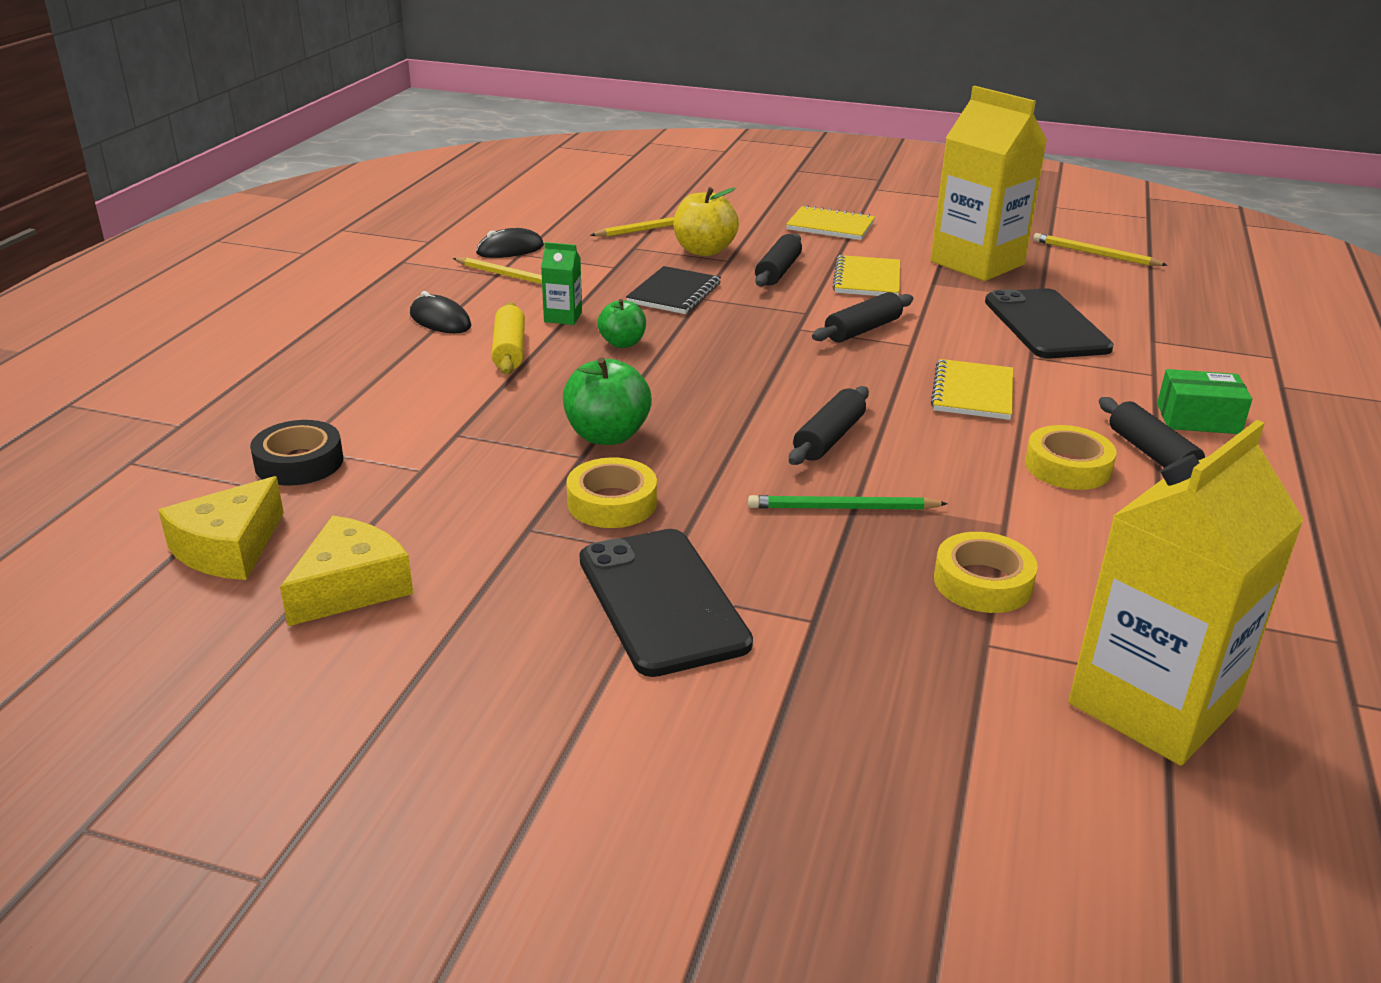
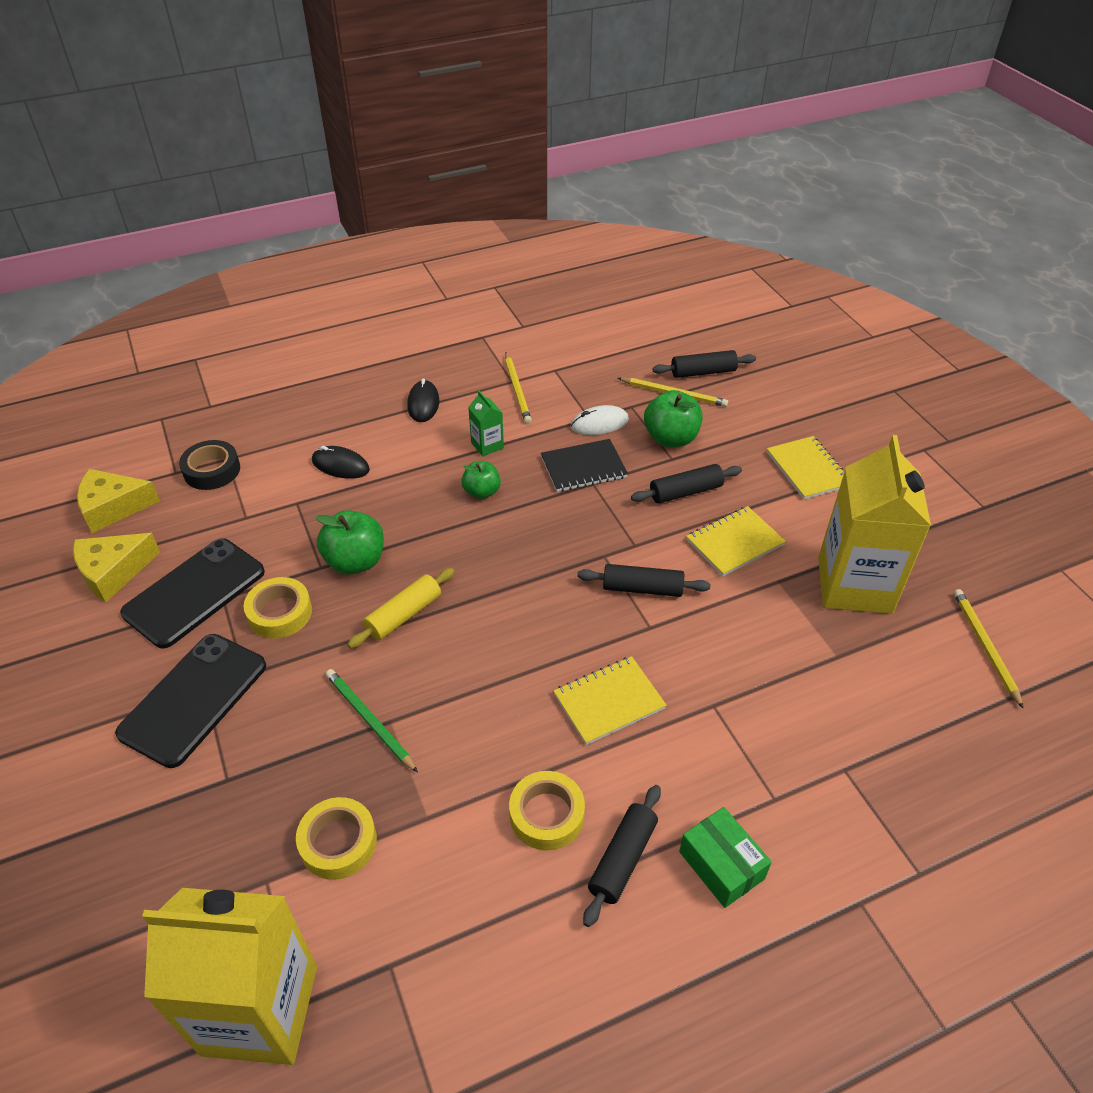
camera: 50 degrees right, 15 degrees up
(351, 587) = (113, 572): yellow cheese -> yellow cheese turned 150 degrees clockwise
(509, 350) = (417, 454): yellow rolling pin -> yellow rolling pin (404, 615)
(510, 249) = (555, 362): black mouse -> black mouse (340, 465)
(630, 266) = (599, 423): none -> white mouse
(704, 251) = (671, 438): yellow apple -> green apple
(829, 438) = (456, 662): black rolling pin -> black rolling pin (703, 372)
(1045, 325) = (785, 686): black phone -> black phone (194, 592)

